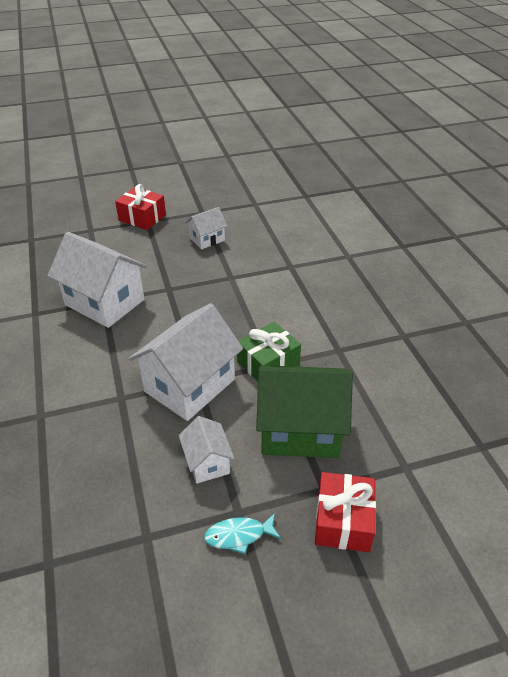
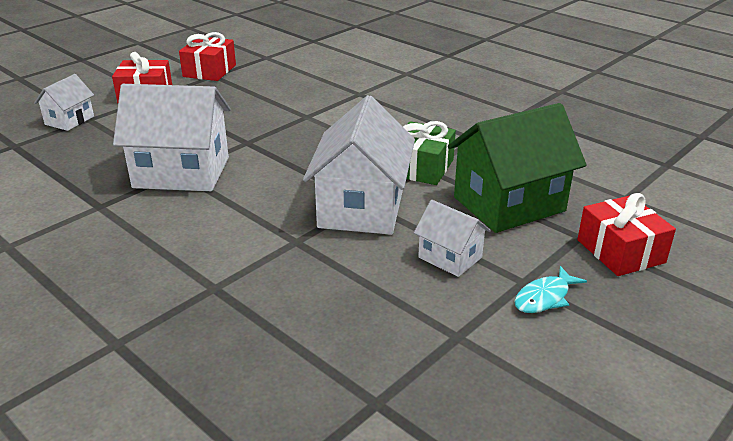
camera: 30 degrees left, 10 degrees down
(203, 206) = (209, 71): none -> red gift
(207, 239) = (245, 94): white house -> white house (69, 120)

